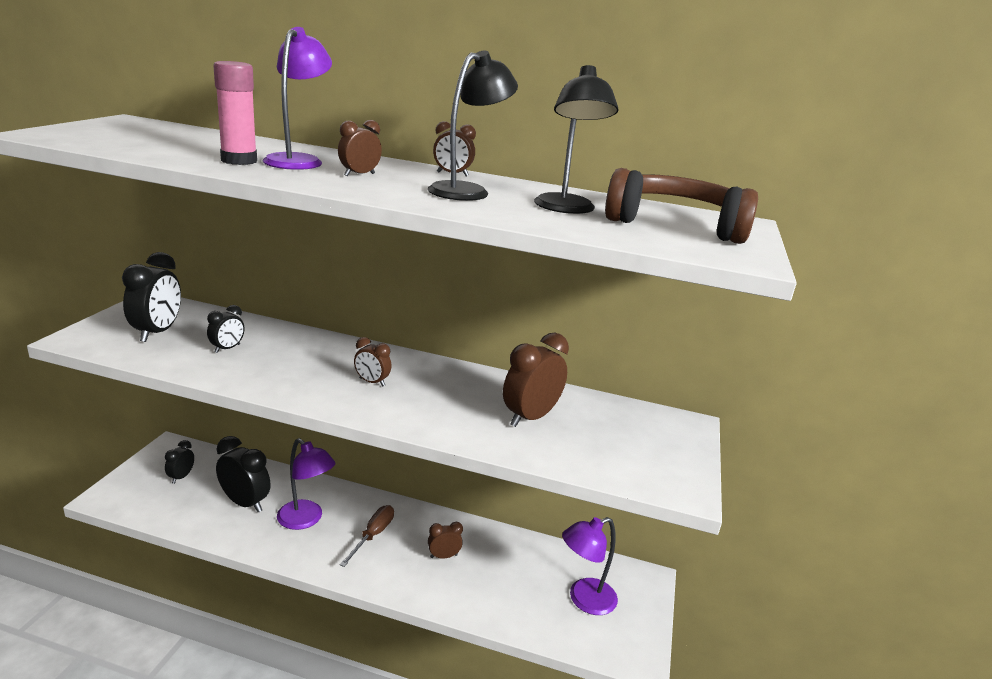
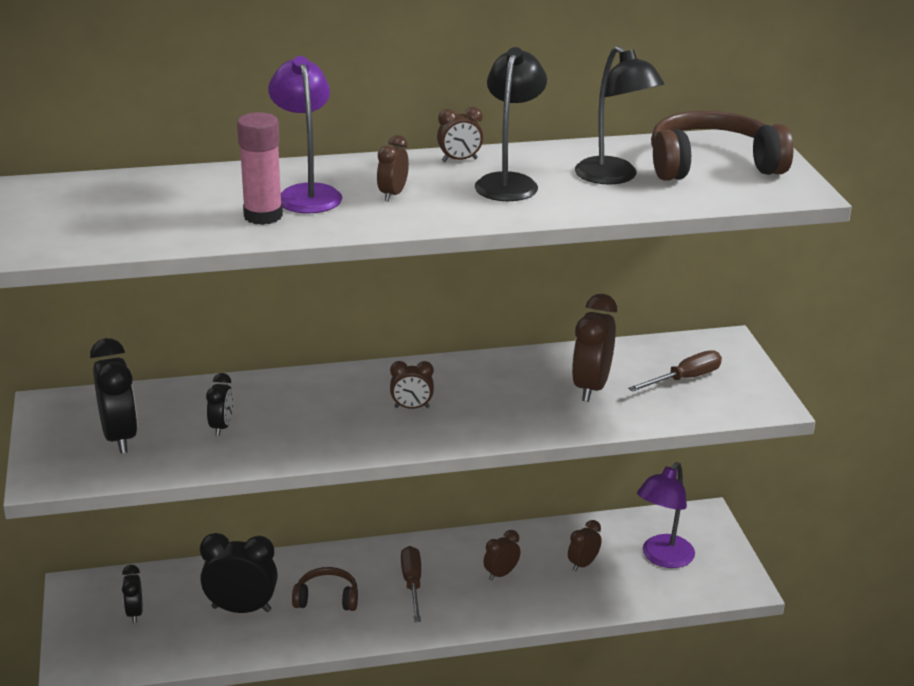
camera: 25 degrees left, 5 degrees up
(306, 520) = (327, 598): purple lamp -> brown headphones
(513, 576) = (583, 564): none -> brown clock
(621, 439) = (685, 379): none -> brown screwdriver

